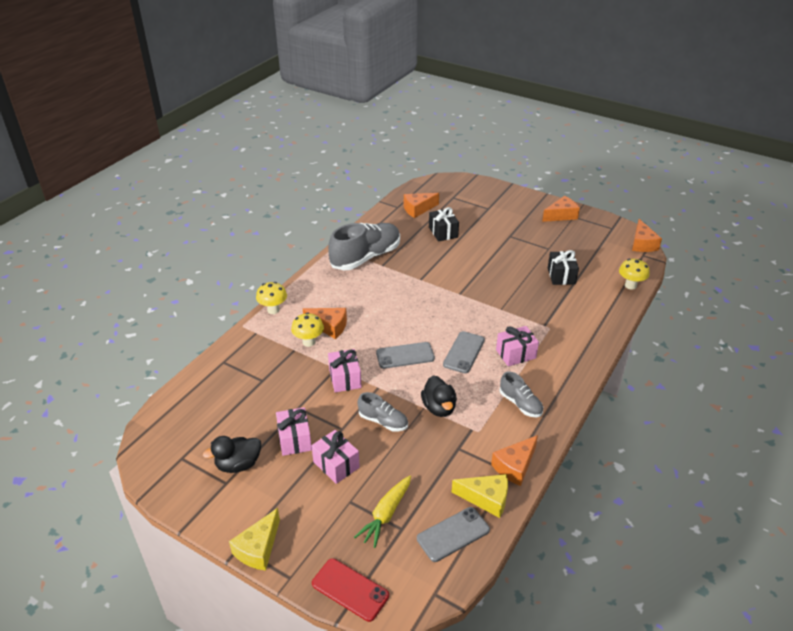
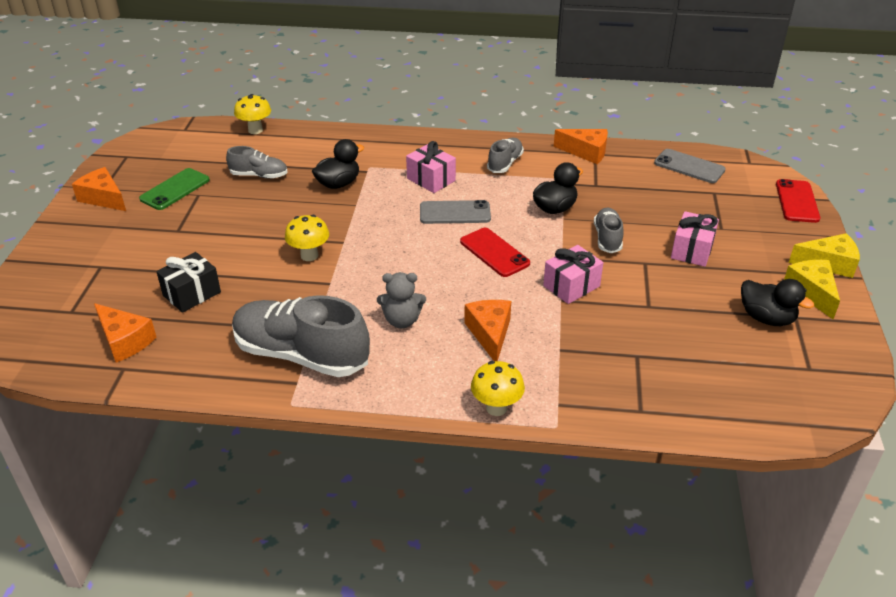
camera: 115 degrees left, 0 degrees up
(294, 439) = (692, 290): pink gift -> none
(309, 342) = (535, 341): yellow mushroom -> yellow mushroom (309, 255)
(367, 297) = (402, 320): none -> grey teddy bear
(386, 514) = (710, 204): yellow carrot -> none
(405, 356) = (494, 252): grey phone -> red phone
(486, 499) = (636, 159): yellow cheese -> yellow cheese (811, 292)
(532, 307) = (338, 184): none -> black duck
(559, 241) = (175, 189): none -> green phone
(561, 276) = (259, 175): black gift -> grey shoe
(642, 244) = (158, 132): orange cheese -> none

